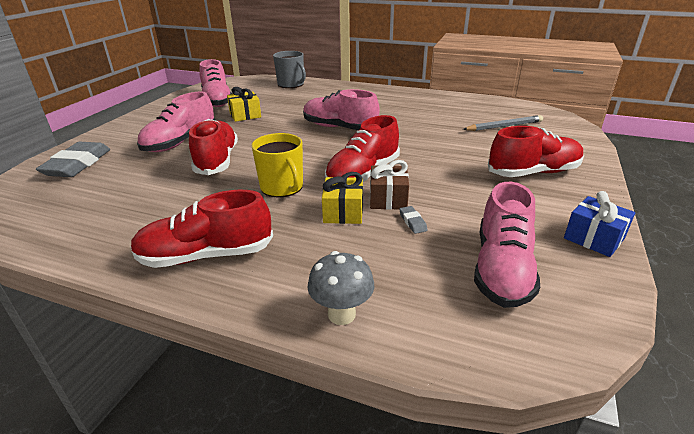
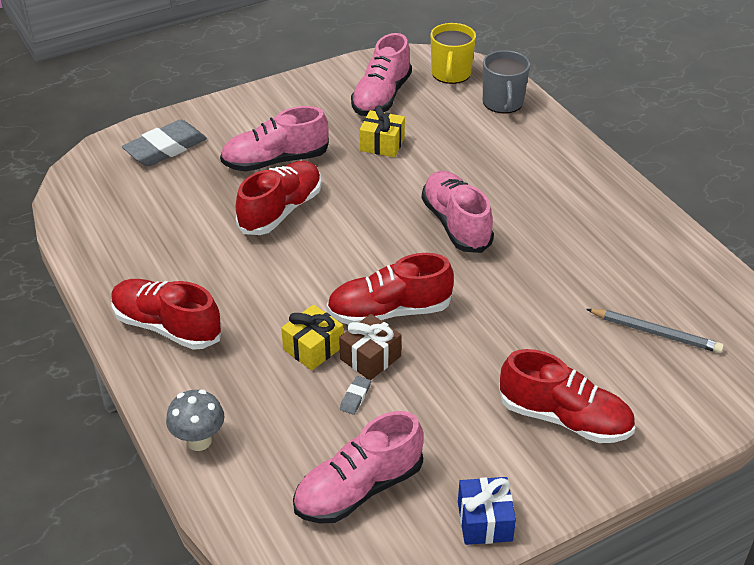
camera: 40 degrees right, 10 degrees up
(282, 187) = (298, 284): yellow mug -> yellow mug (451, 74)

